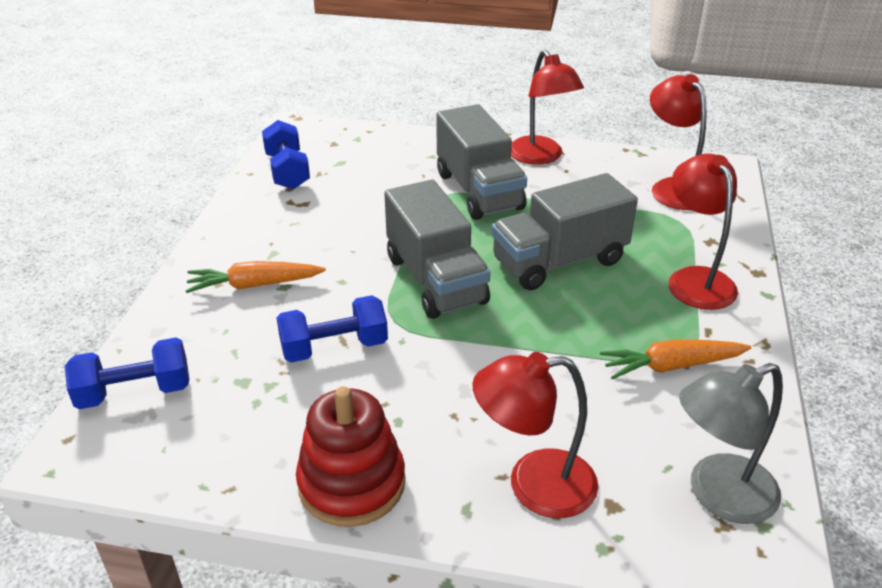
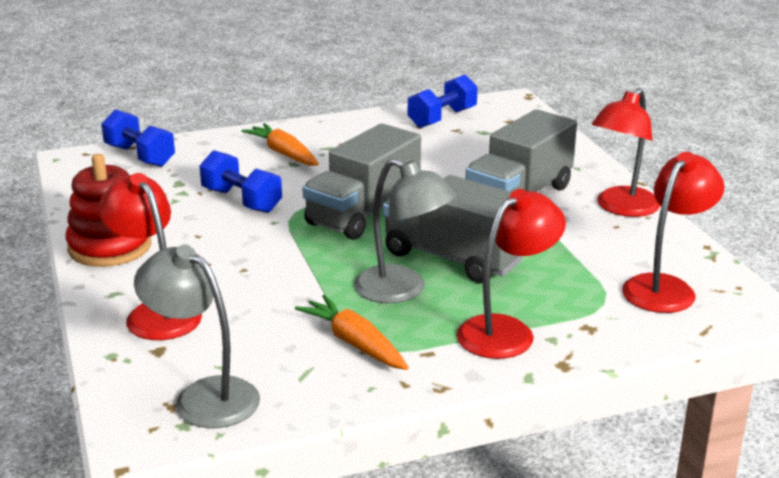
camera: 60 degrees right, 10 degrees down
(597, 308) = (402, 290): none -> grey lamp

